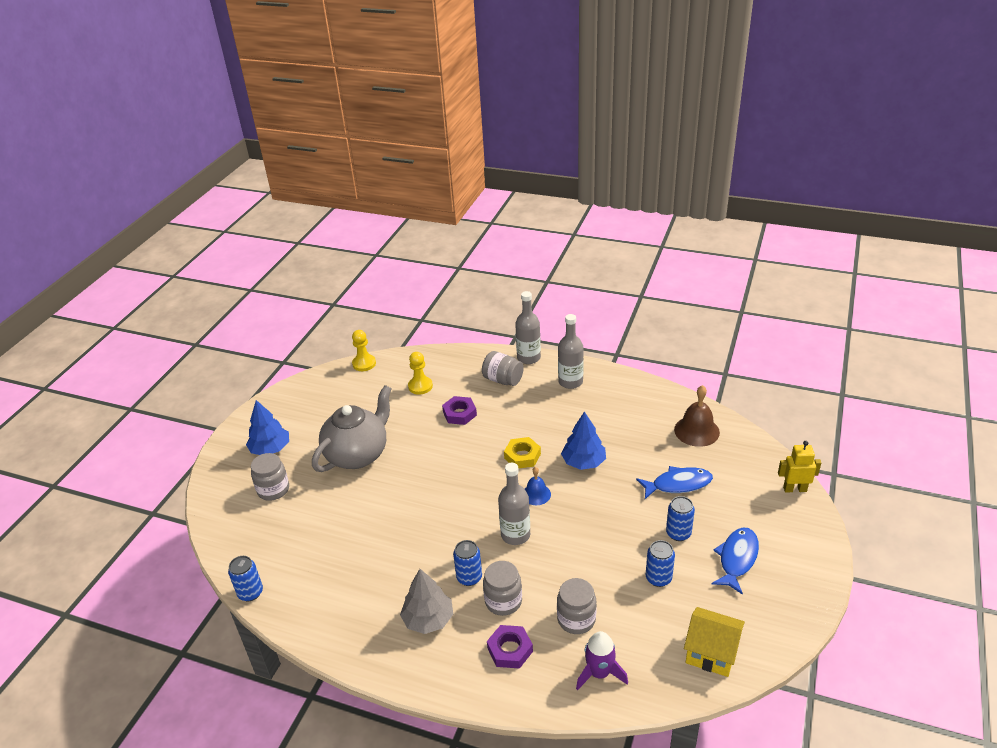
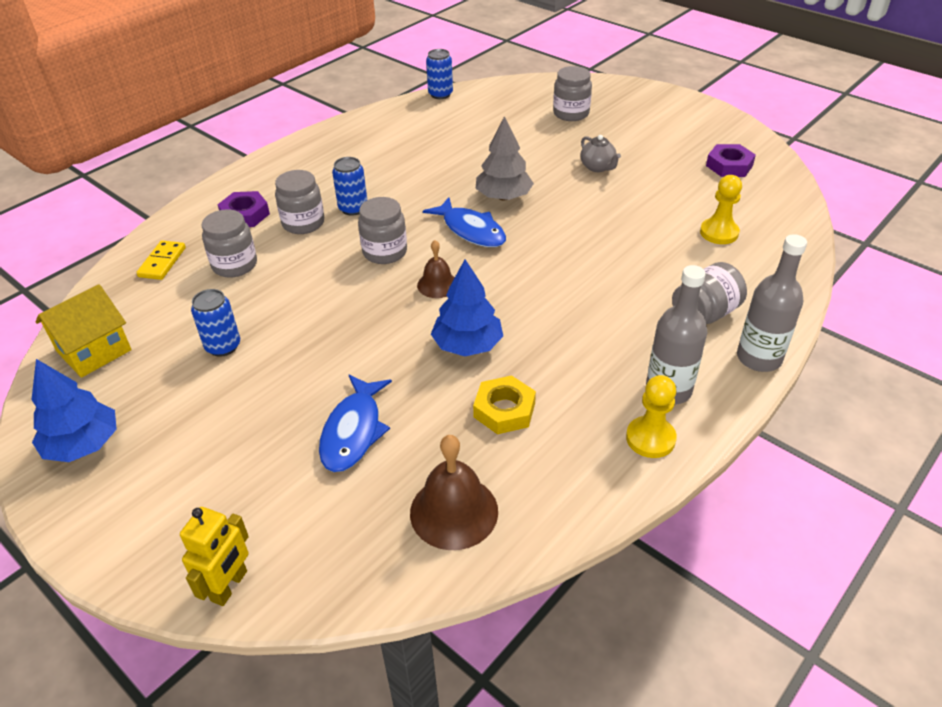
camera: 110 degrees right, 5 degrees up
(270, 449) = (640, 116): blue tree -> blue tree (83, 444)
(358, 454) = (598, 167): grey teapot -> grey teapot, size x0.42
(364, 364) = (793, 194): yellow pawn -> yellow pawn (650, 438)
(428, 619) = (325, 176): grey tree -> grey tree (503, 197)
(459, 413) = (639, 255): purple nut -> purple nut (729, 166)
(515, 535) = (385, 252): grey bottle -> grey jar
(522, 456) = (517, 290): yellow nut -> yellow nut (504, 410)
(536, 494) = (437, 284): blue bell -> brown bell
(599, 673) = (162, 262): purple rocket -> yellow domino
(678, 533) = (270, 393): blue can -> none
(737, 559) = (179, 435): blue fish -> blue fish (471, 230)

